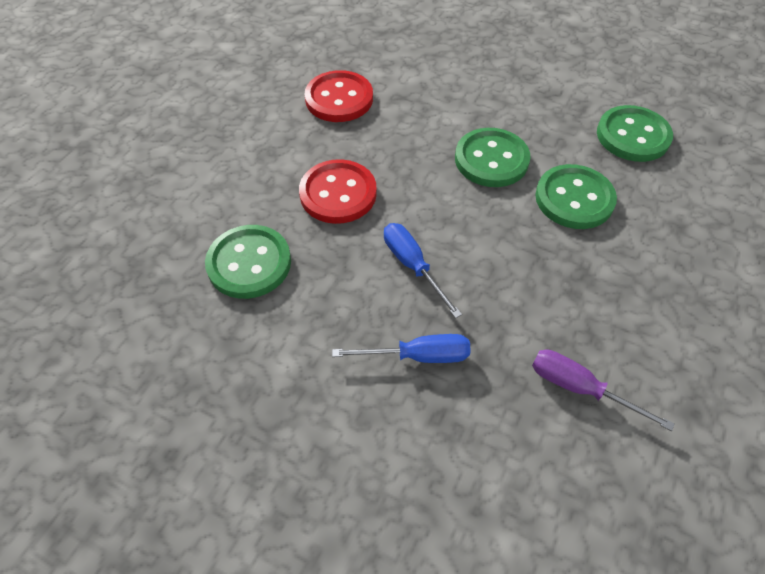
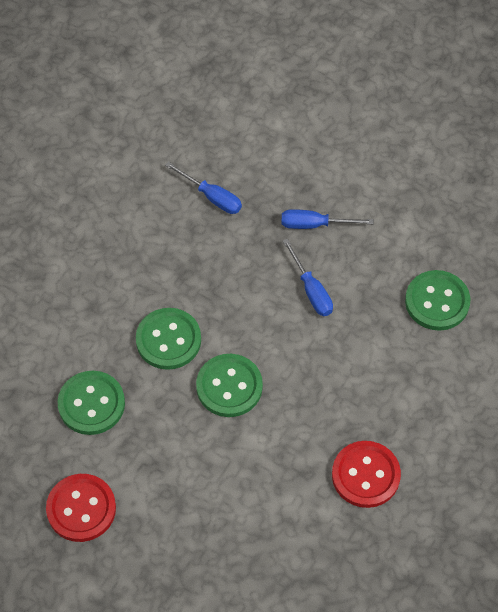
camera: 175 degrees left, 5 degrees up
(338, 193) = (368, 361): red button -> red button (81, 509)
(580, 388) = (212, 197): purple screwdriver -> blue screwdriver

